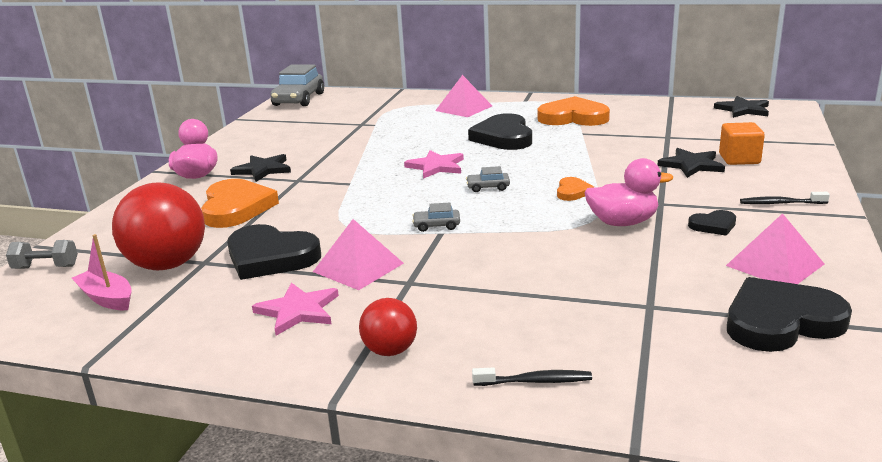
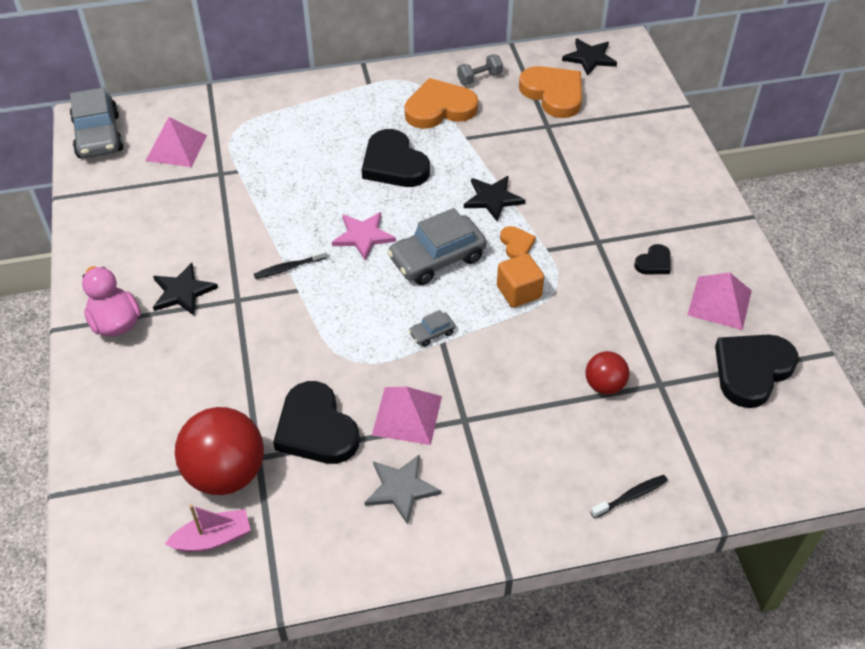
camera: 30 degrees left, 25 degrees up
(46, 267) = (102, 521): grey dumbbell -> grey dumbbell (479, 78)
(107, 298) = (213, 538): pink boat -> pink boat turned 150 degrees clockwise
(236, 208) = (214, 366): orange heart -> orange heart (553, 94)
(270, 257) = (316, 428): black heart -> black heart turned 60 degrees clockwise
(298, 311) = (401, 489): pink star -> grey star
(390, 350) = (509, 505): red ball -> red ball (604, 385)
(463, 108) = (313, 114): pink pyramid -> pink pyramid (176, 148)
(488, 187) = (437, 258): grey car -> grey car, size x2.23
(622, 222) = (583, 280): pink duck -> none
(691, 165) = (592, 172): black star -> black star (492, 199)
(739, 159) = (626, 151): orange cube -> orange cube (519, 292)
(780, 203) = (688, 215): black toothbrush -> black toothbrush (288, 268)

